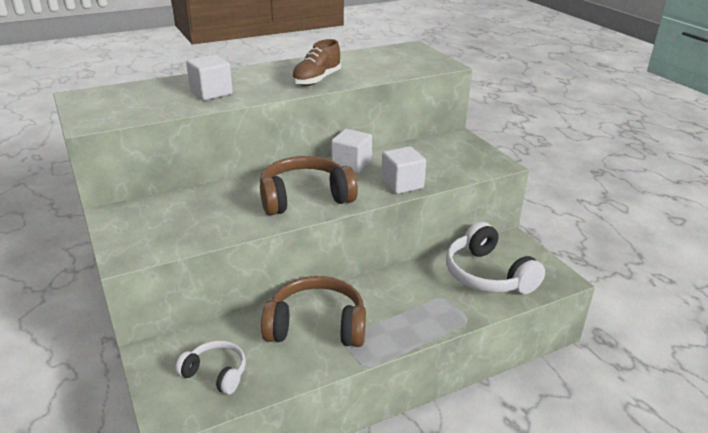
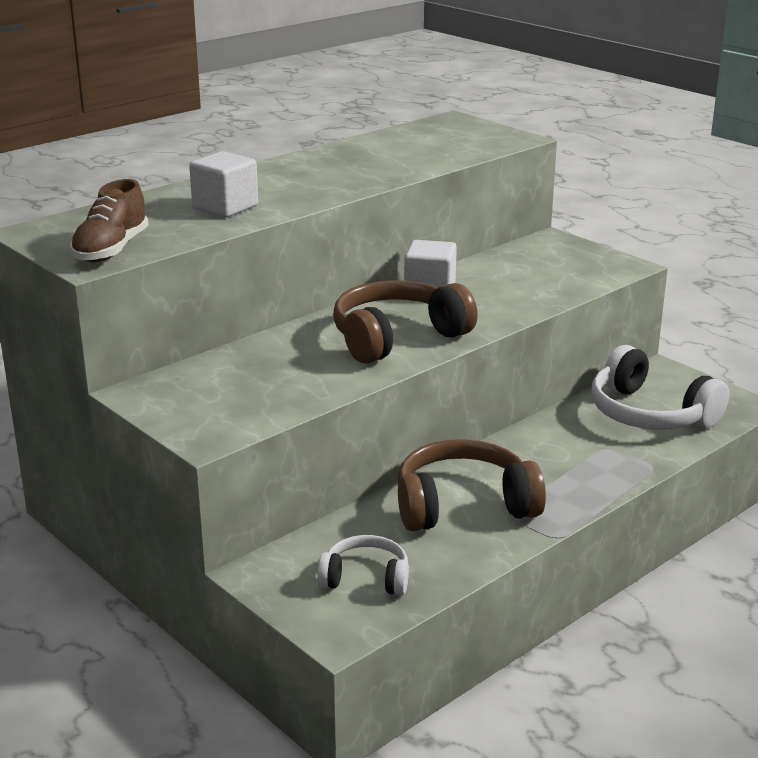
camera: 15 degrees left, 5 degrees down
(316, 80) = (359, 176): brown shoe -> brown shoe (111, 250)
(402, 184) = (515, 305): white cube -> none

